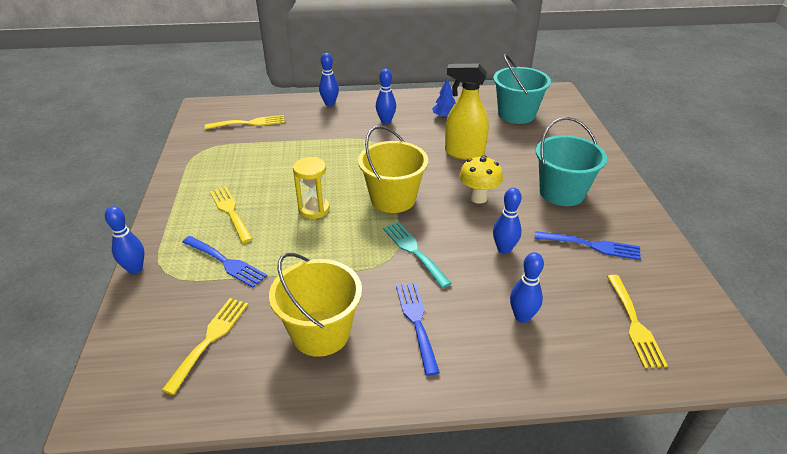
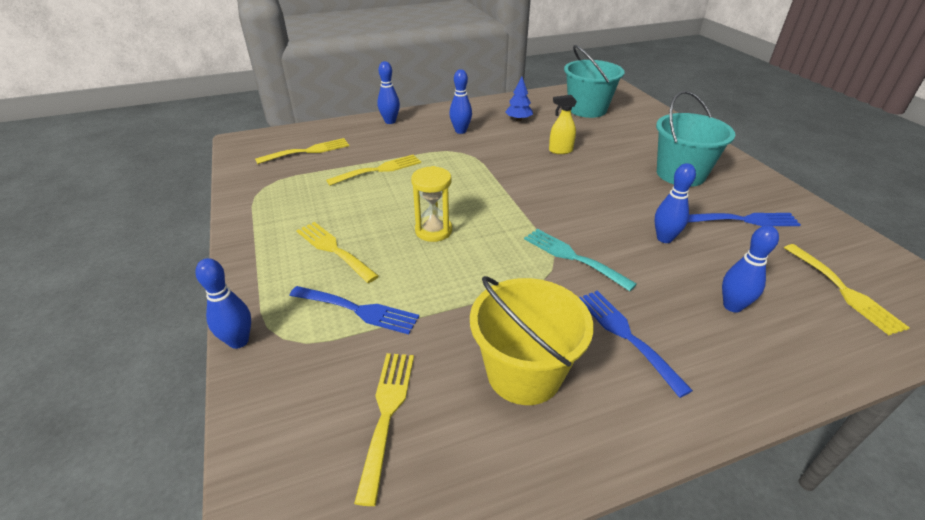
camera: 15 degrees left, 0 degrees up
(298, 148) = (379, 170): none -> yellow fork
(393, 199) = (515, 206): yellow bucket -> none
(464, 153) = (560, 151): yellow spray bottle -> yellow spray bottle, size x0.56
(478, 198) = (603, 191): yellow mushroom -> none

